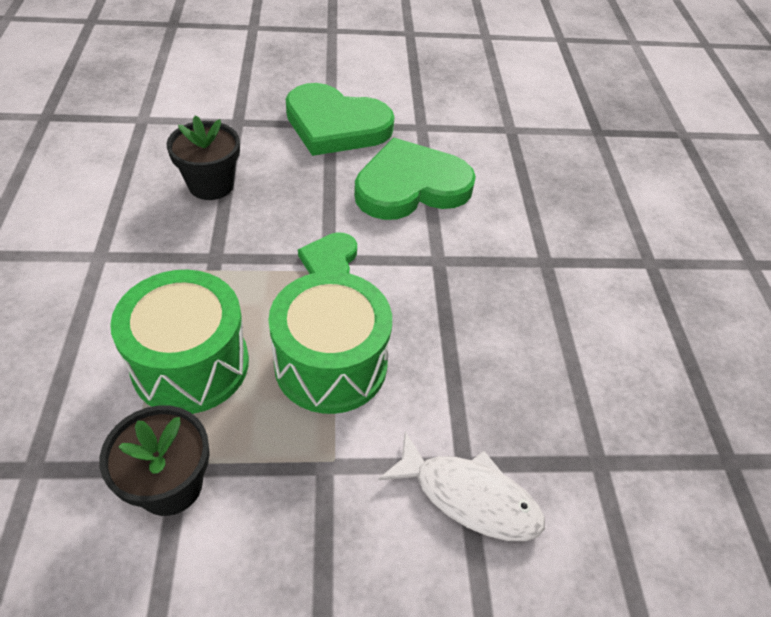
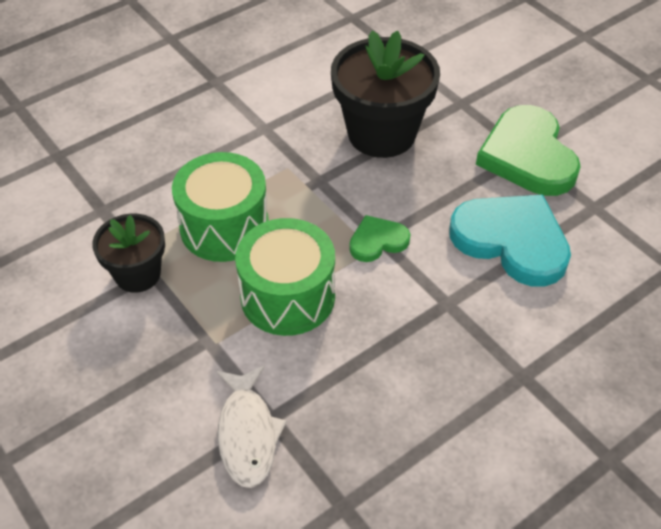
camera: 60 degrees right, 0 degrees up
(211, 185) = (381, 134): black flower pot -> black flower pot, size x1.70
(411, 186) = (512, 241): green heart -> turquoise heart

